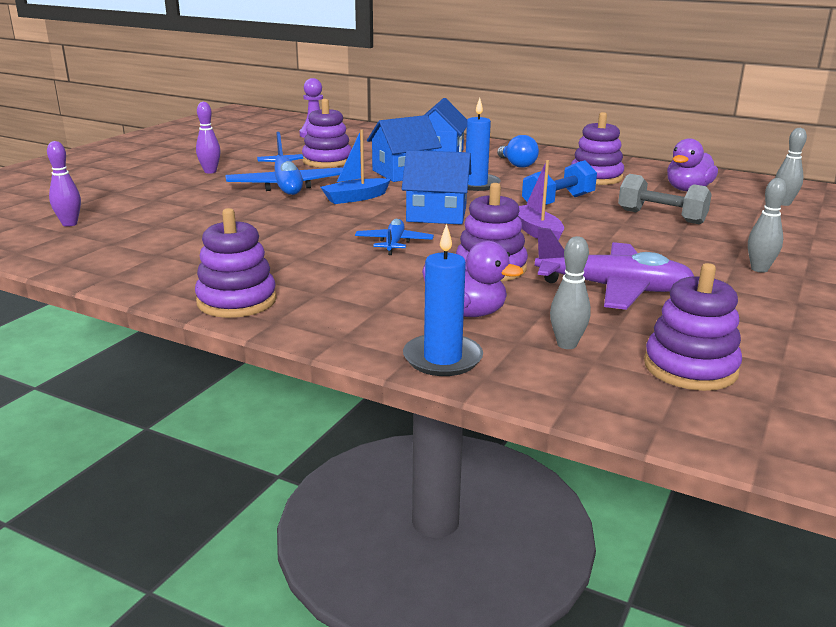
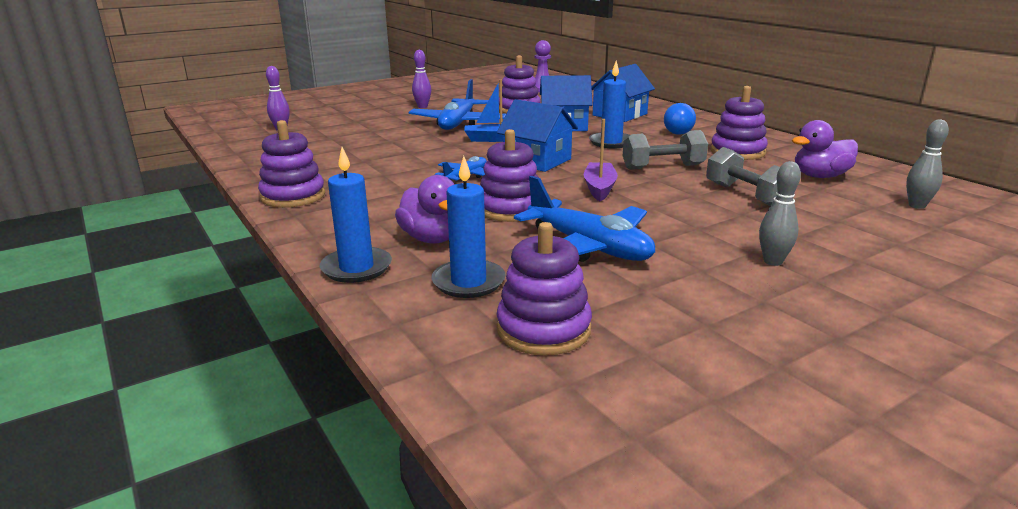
camera: 30 degrees right, 0 degrees up
(558, 202) = (663, 167): blue dumbbell -> grey dumbbell
(566, 344) = (468, 282): grey bowling pin -> blue candle
(613, 289) = (589, 247): purple plane -> blue plane

